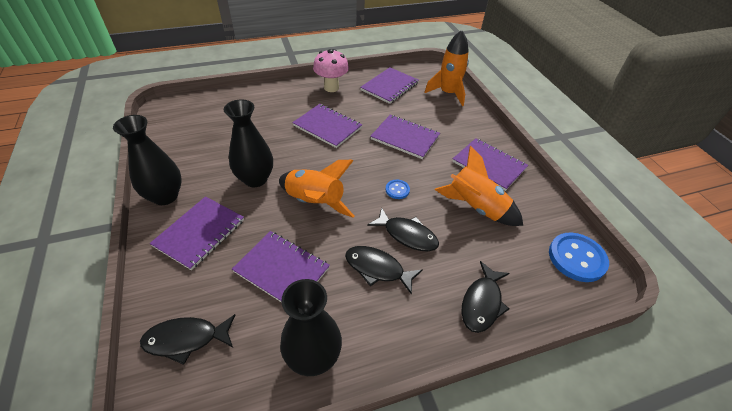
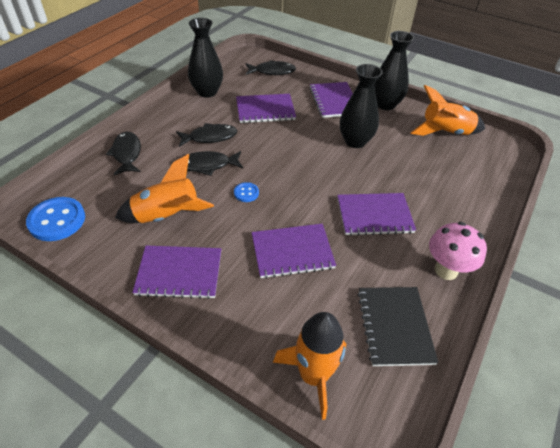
camera: 140 degrees right, 0 degrees up
(186, 339) = (272, 71): black fish -> black fish turned 45 degrees clockwise
(314, 202) = (295, 150): orange rocket -> orange rocket (445, 133)
(389, 86) = (394, 326): purple notebook -> black notebook

